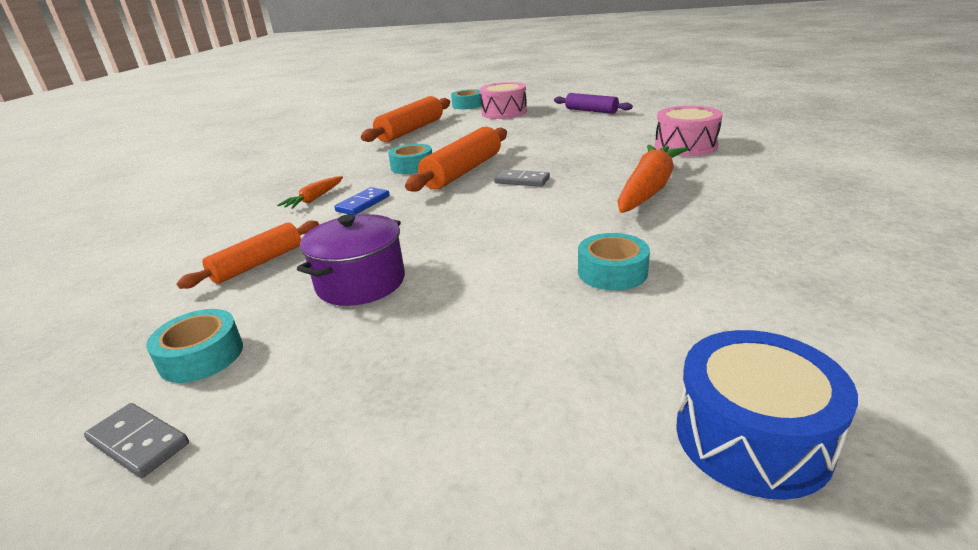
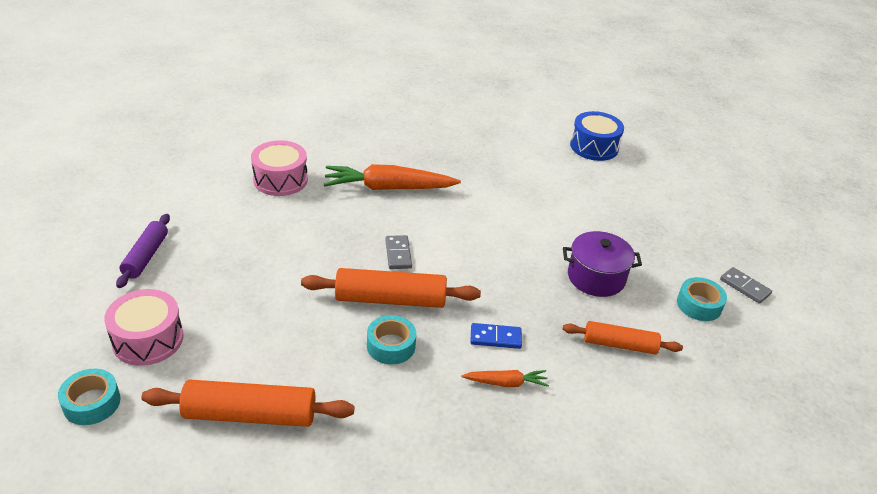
camera: 125 degrees left, 10 degrees up
(138, 442) = (745, 287): grey domino -> grey domino turned 45 degrees counterclockwise
(612, 272) = (513, 187): turquoise tape -> none

